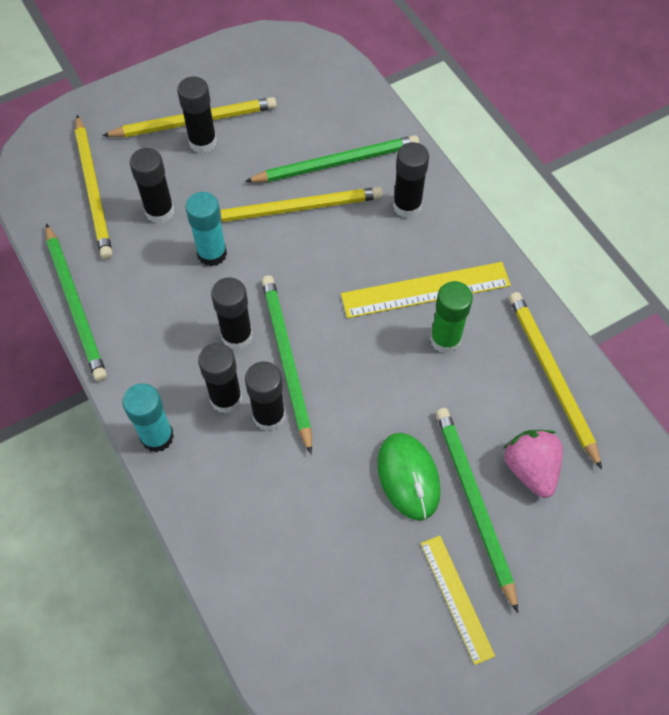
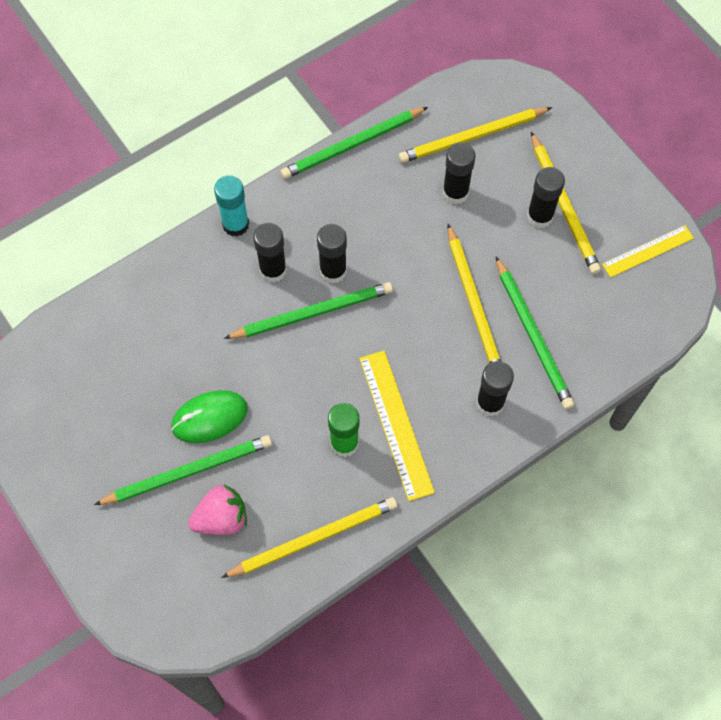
camera: 85 degrees right, 5 degrees up
(212, 254) = (415, 241): turquoise glue stick -> none
(269, 416) = (259, 305): black glue stick -> none
(456, 598) = (108, 459): yellow ruler -> yellow ruler (648, 251)

